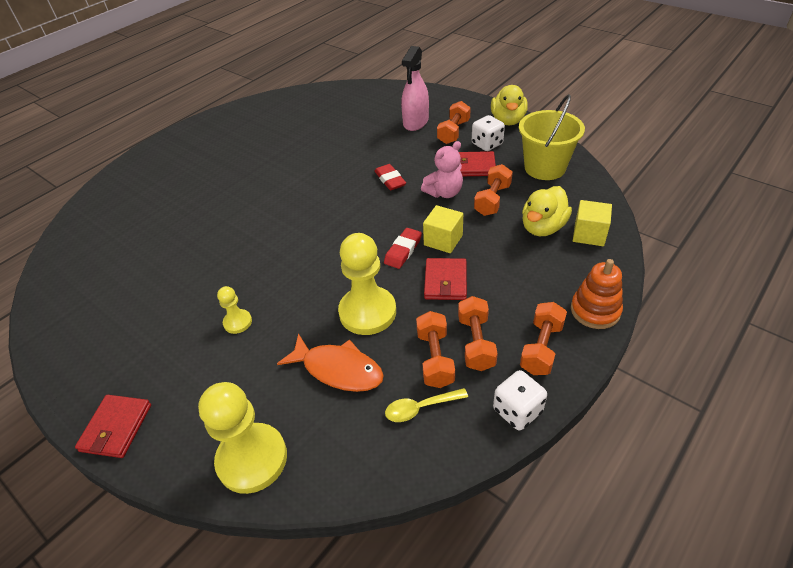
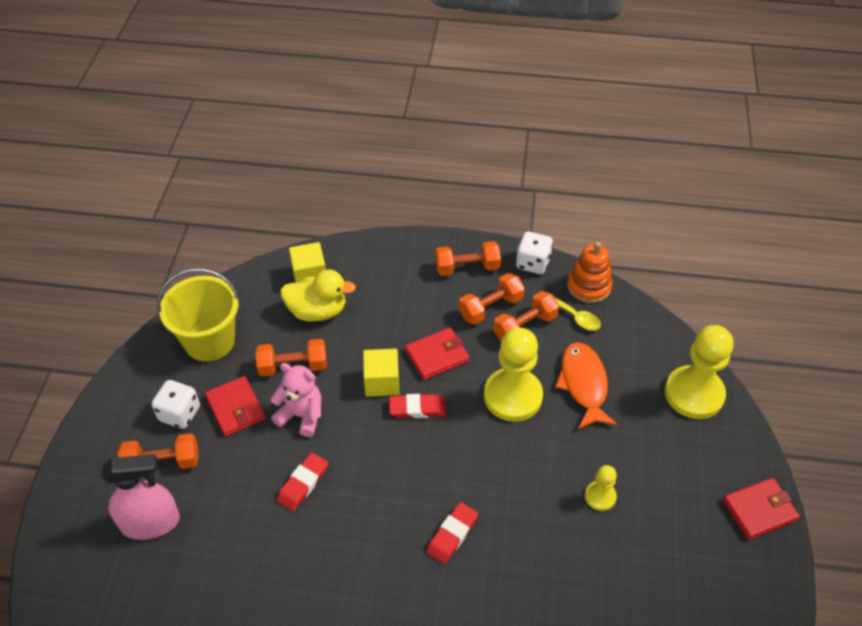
camera: 125 degrees left, 5 degrees up
(292, 231) = (452, 535): none -> red eraser
(508, 120) = (111, 413): yellow duck -> none
(595, 310) = (406, 248): orange stacking toy -> orange stacking toy (589, 286)

